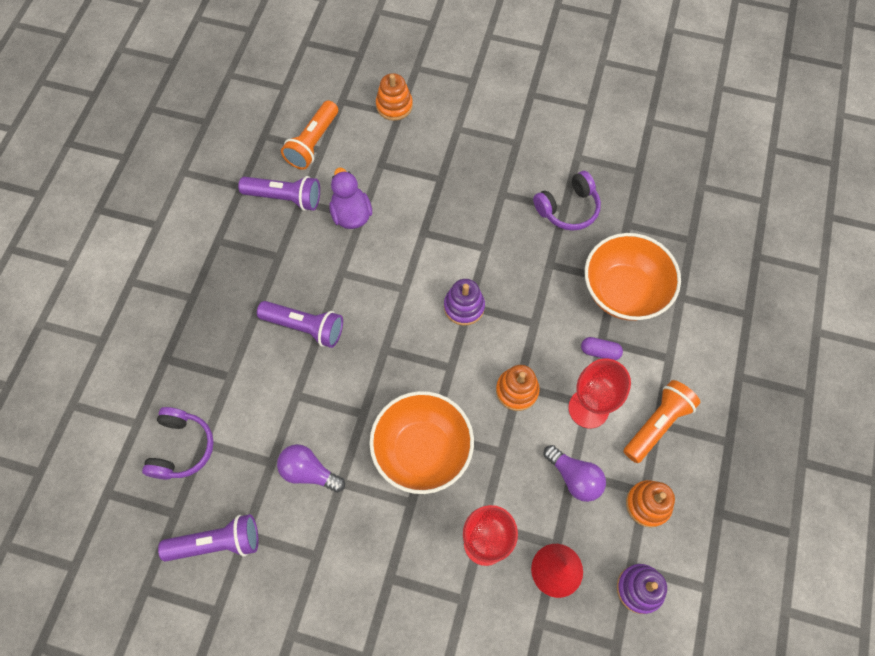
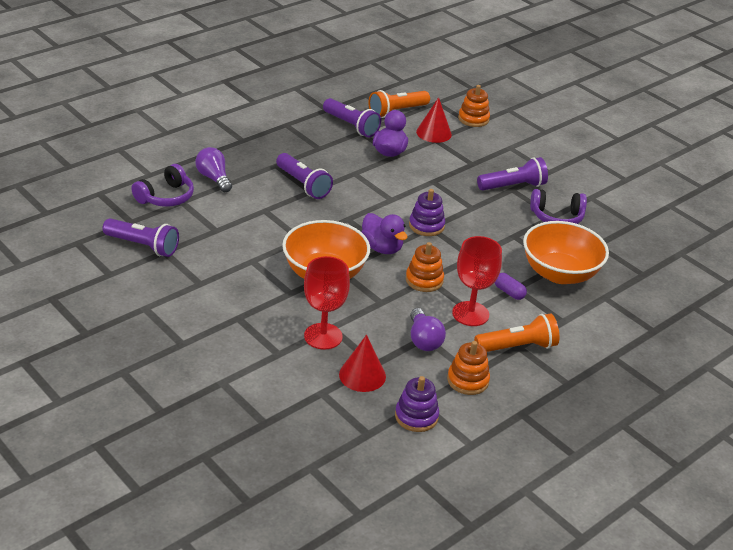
camera: 30 degrees right, 30 degrees down
(309, 472) = (236, 246): purple light bulb -> purple light bulb (214, 178)
(372, 154) = (434, 133): none -> red cone
(447, 371) = (382, 248): none -> purple duck
(500, 188) = (513, 186): none -> purple flashlight

